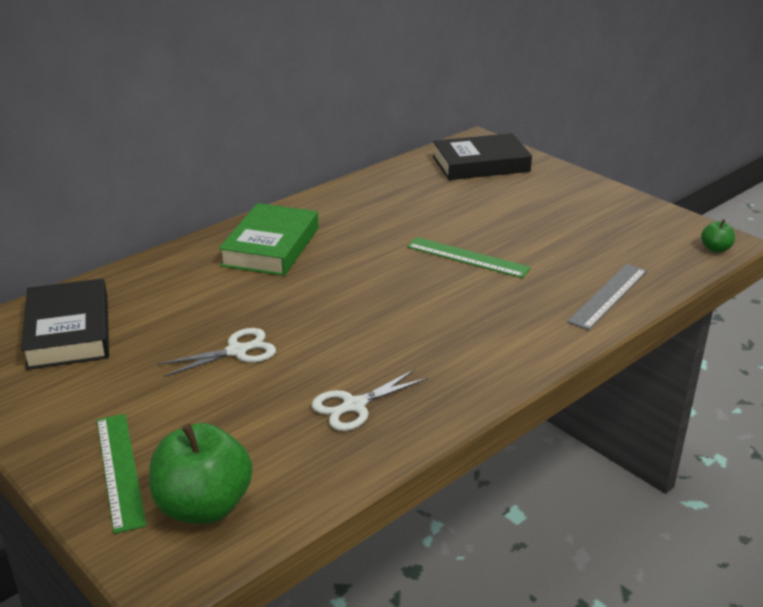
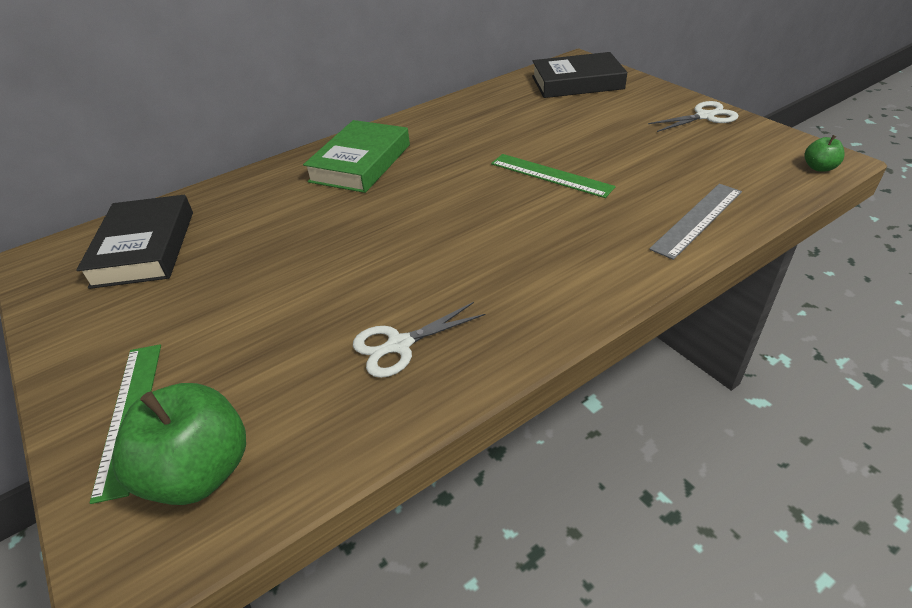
camera: 10 degrees right, 10 degrees up
(237, 351) = (295, 274): white scissors -> white scissors (704, 116)

